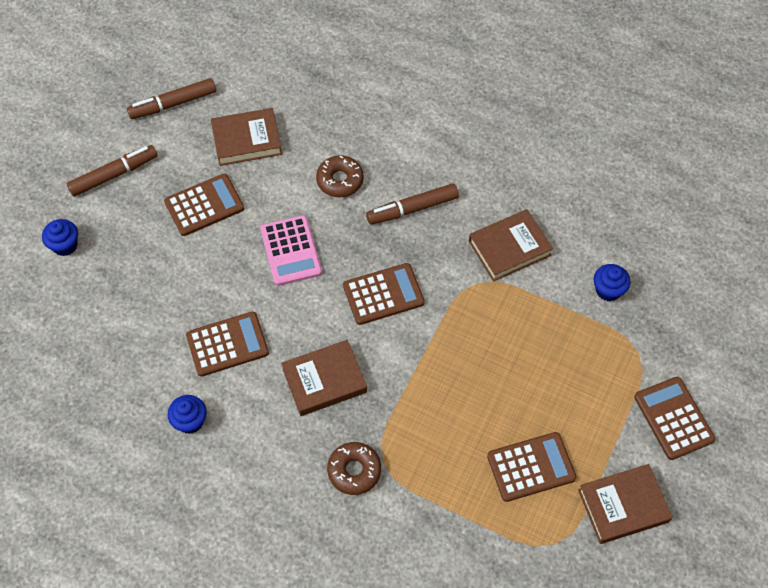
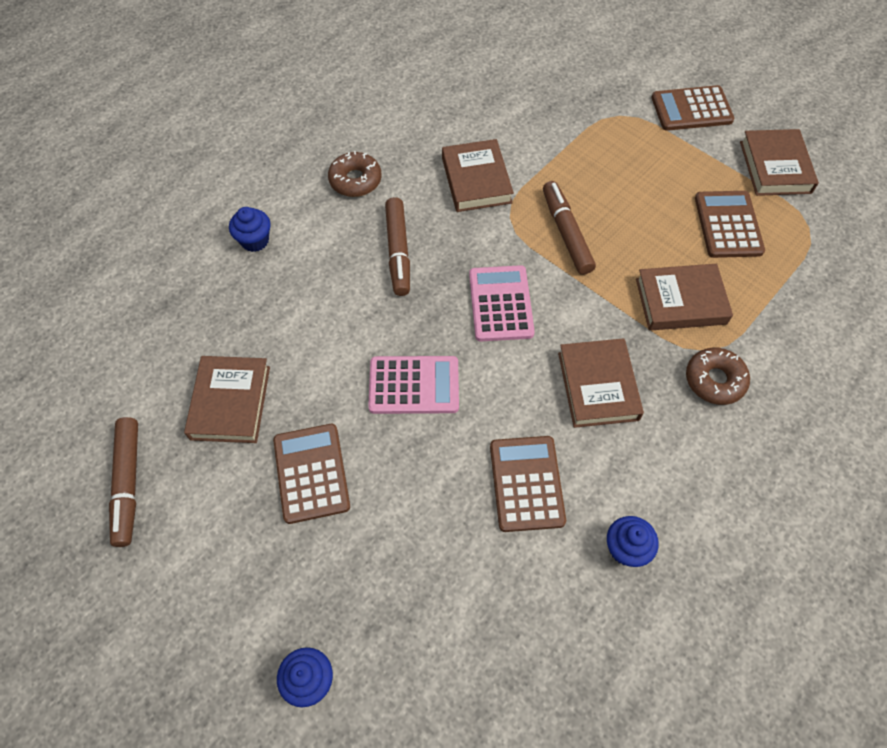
camera: 75 degrees left, 0 degrees up
(114, 175) = (214, 587): brown marker -> brown marker (566, 233)
(340, 180) = (333, 313): brown donut -> brown donut (355, 180)
(383, 294) = (501, 304): brown calculator -> pink calculator
(428, 434) = (680, 301): none -> brown book
(608, 290) = (547, 118): blue cupcake -> blue cupcake (255, 240)

